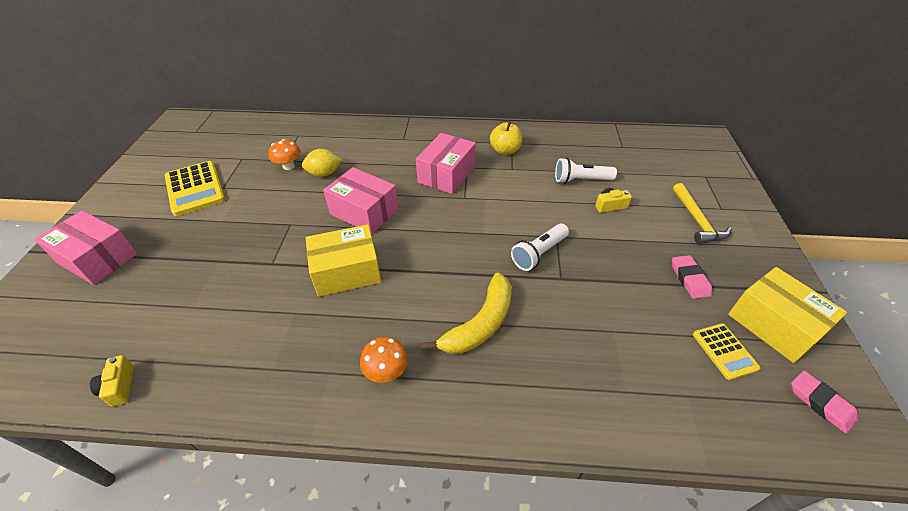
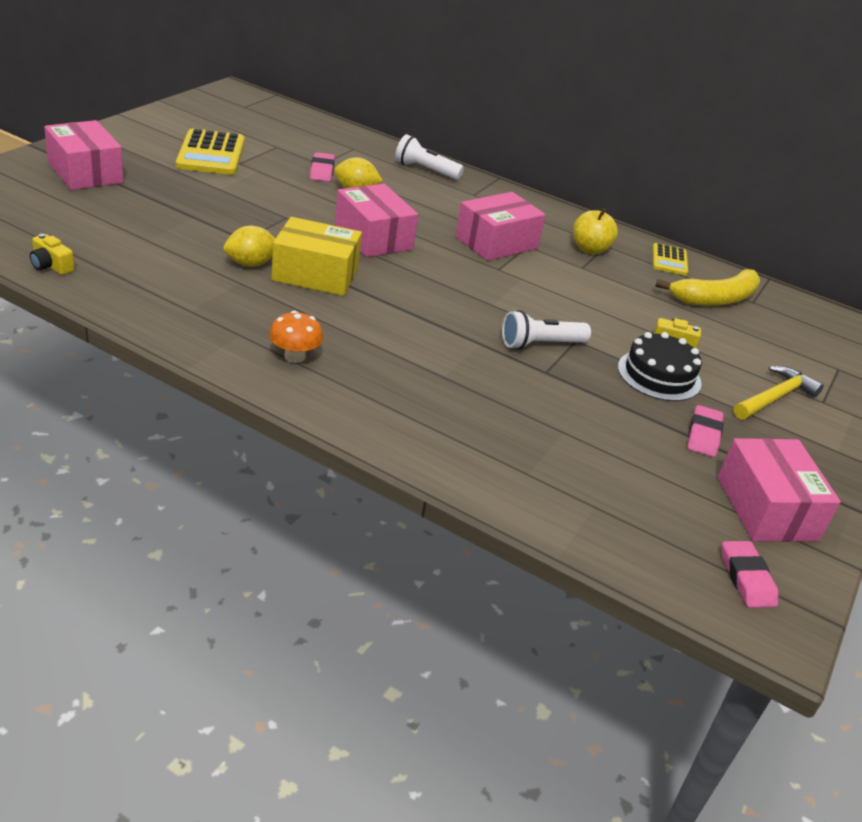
camera: 20 degrees right, 10 degrees down
(119, 386) = (51, 266): yellow camera -> yellow camera turned 60 degrees counterclockwise
(288, 166) = (322, 171): orange mushroom -> pink eraser
(291, 287) = (251, 264): none -> yellow lemon
(480, 324) = (420, 366): yellow banana -> yellow banana (715, 299)
(581, 180) = (660, 309): white flashlight -> white flashlight (425, 170)
(625, 240) = (659, 375): none -> black cake
(696, 220) = (775, 397): yellow hammer -> yellow hammer turned 150 degrees counterclockwise
(724, 351) = (678, 498): yellow calculator -> yellow calculator (669, 260)
(774, 325) = (766, 508): yellow box -> pink box

